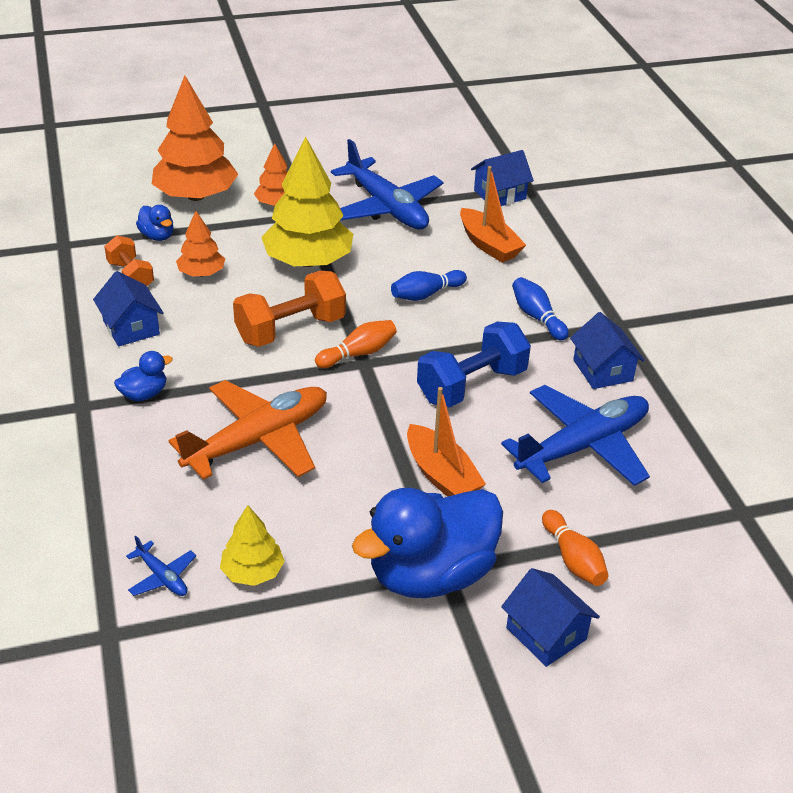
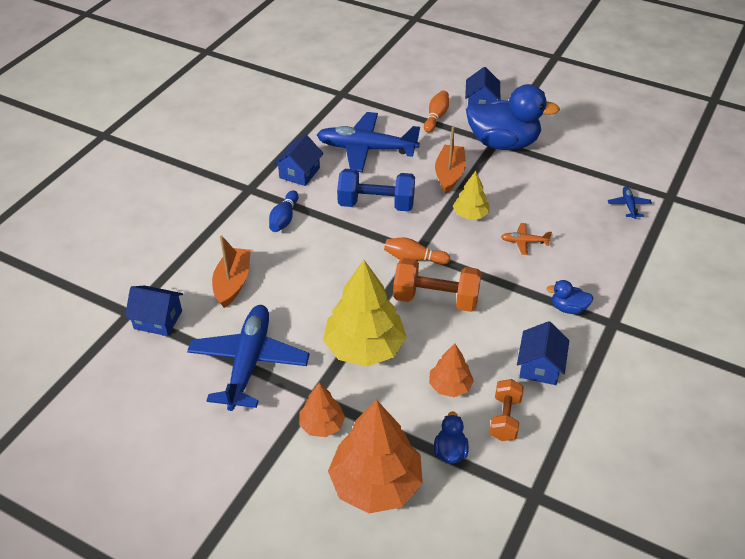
camera: 135 degrees left, 5 degrees up
(252, 572) = (583, 185): yellow tree -> yellow tree (470, 214)
(258, 440) = (524, 242): orange plane -> orange plane, size x0.42
(426, 294) = (323, 272): blue bowling pin -> none

